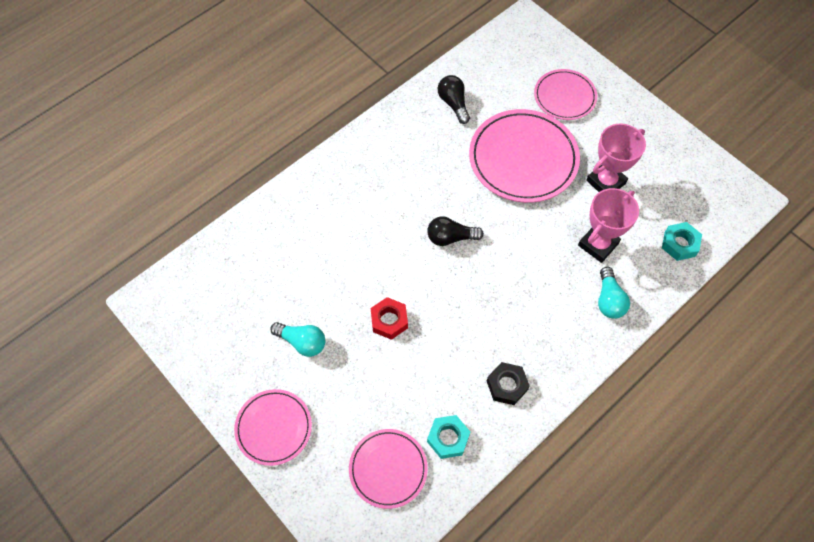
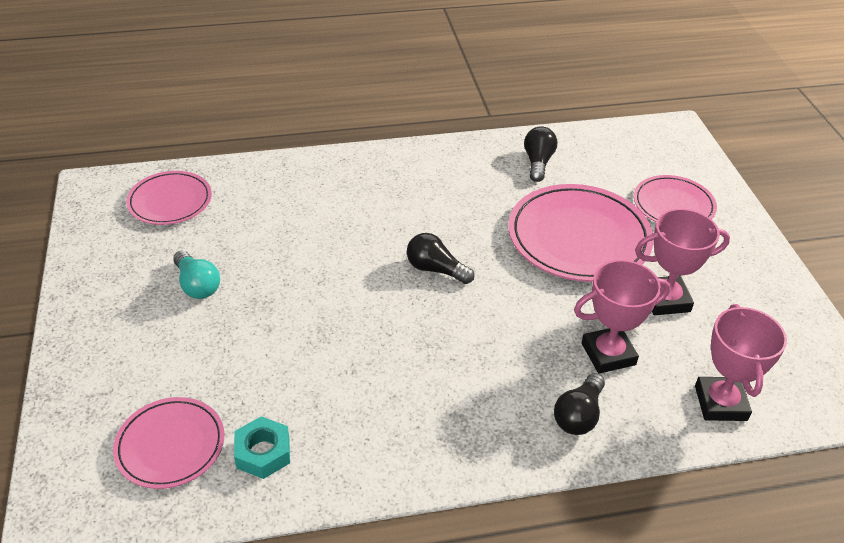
camera: 30 degrees right, 20 degrees down
(274, 428) = (96, 343): pink plate -> pink plate (170, 201)
(389, 320) = (302, 310): red nut -> none
(507, 385) = (378, 437): black nut -> none
(609, 300) = (578, 415): turquoise light bulb -> black light bulb
(679, 244) = (720, 403): turquoise nut -> pink trophy

